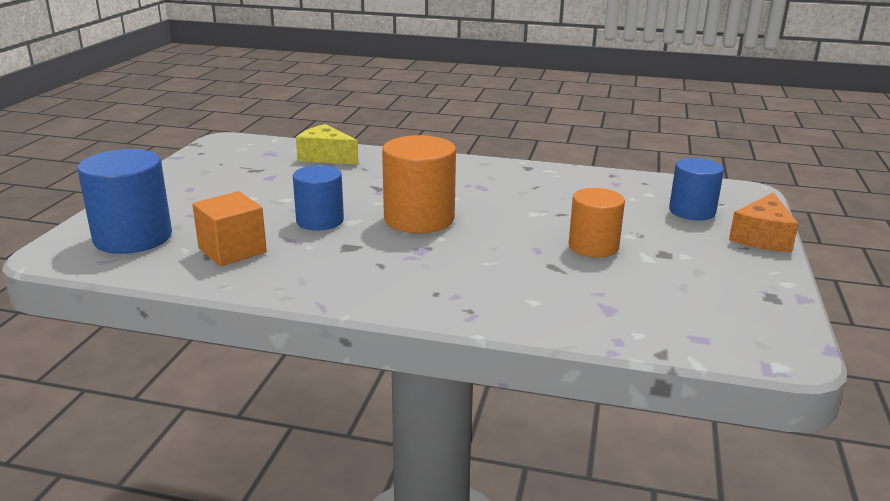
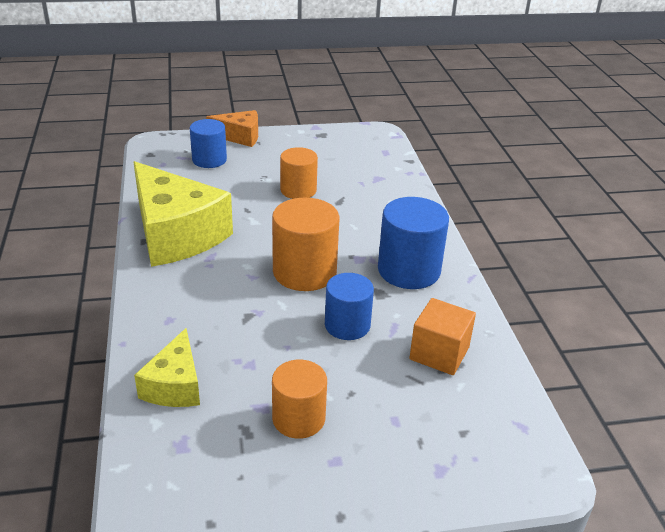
camera: 115 degrees left, 10 degrees up
(133, 238) = (472, 433): blue cylinder -> blue cylinder (409, 270)
(242, 185) = (298, 418): none -> orange cylinder
(530, 178) = (176, 234): none -> yellow cheese

